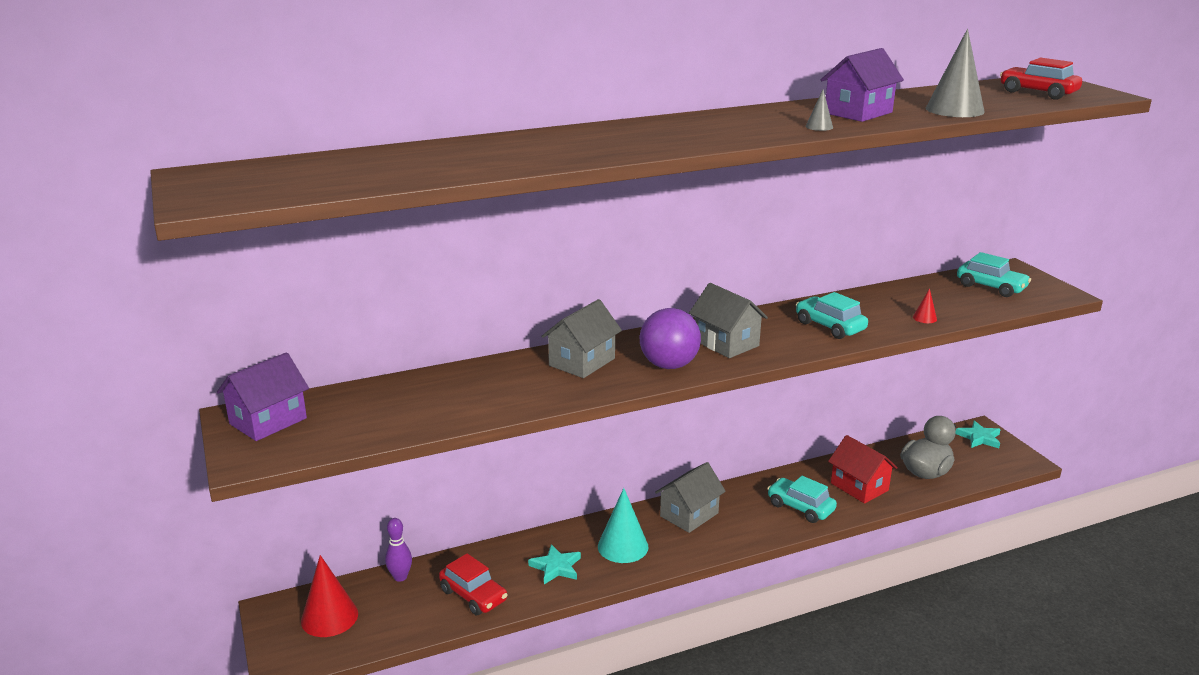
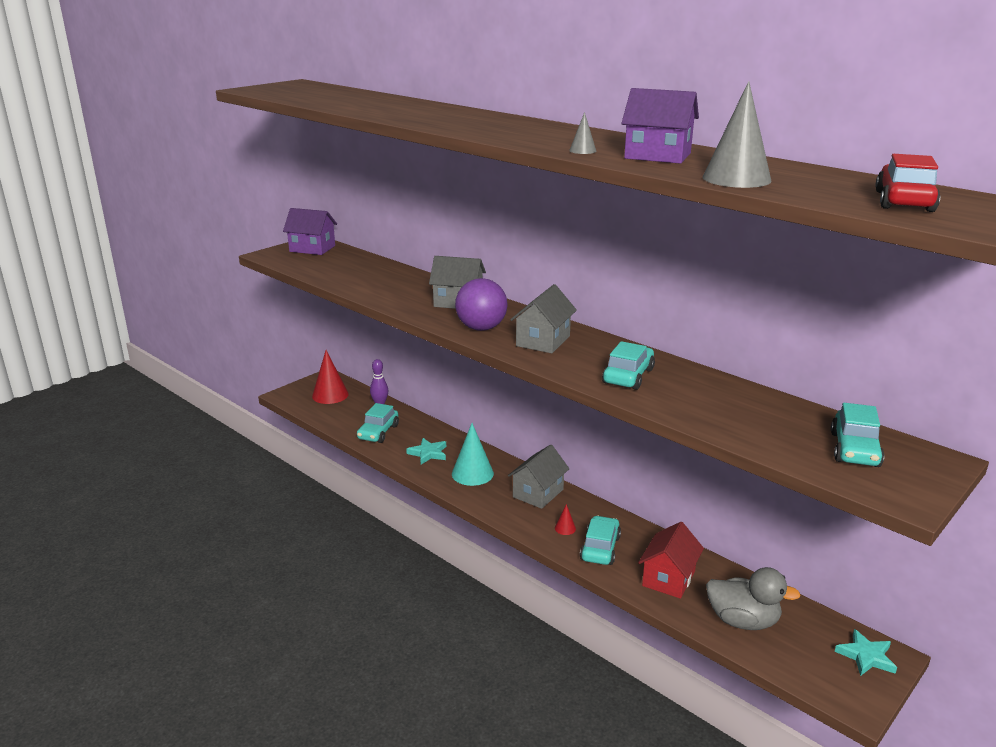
camera: 65 degrees right, 0 degrees up
(473, 595) = (378, 432): red car -> turquoise car
(689, 515) = (538, 493): grey house -> grey house turned 75 degrees counterclockwise
(924, 318) = (708, 418): red cone -> red cone (565, 528)

